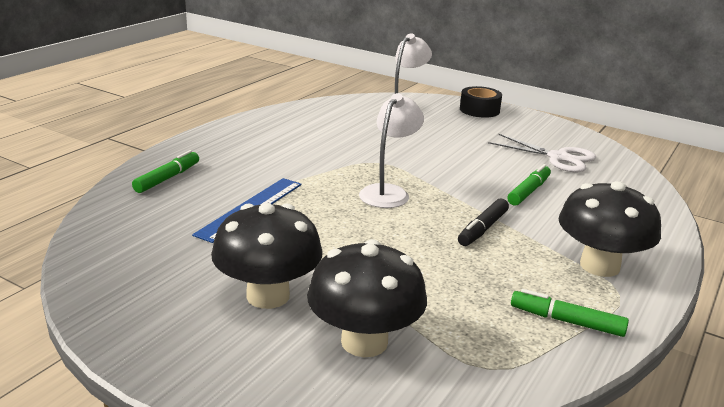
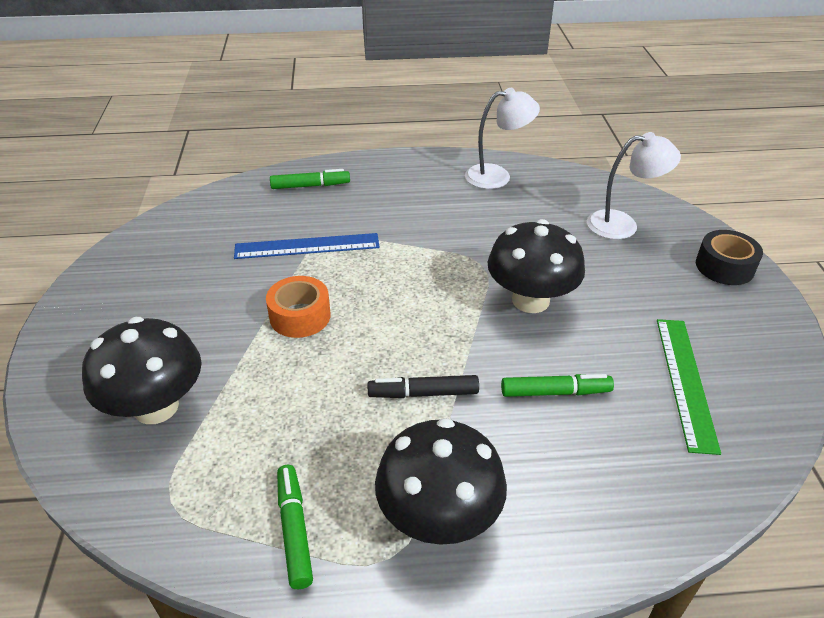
camera: 55 degrees right, 15 degrees up
(268, 296) = (182, 324): black mushroom -> black mushroom (530, 300)
(337, 241) = (300, 316): none -> orange tape
(388, 192) = (427, 300): white lamp -> white lamp (497, 176)
(559, 158) = (685, 381): white scissors -> green ruler

